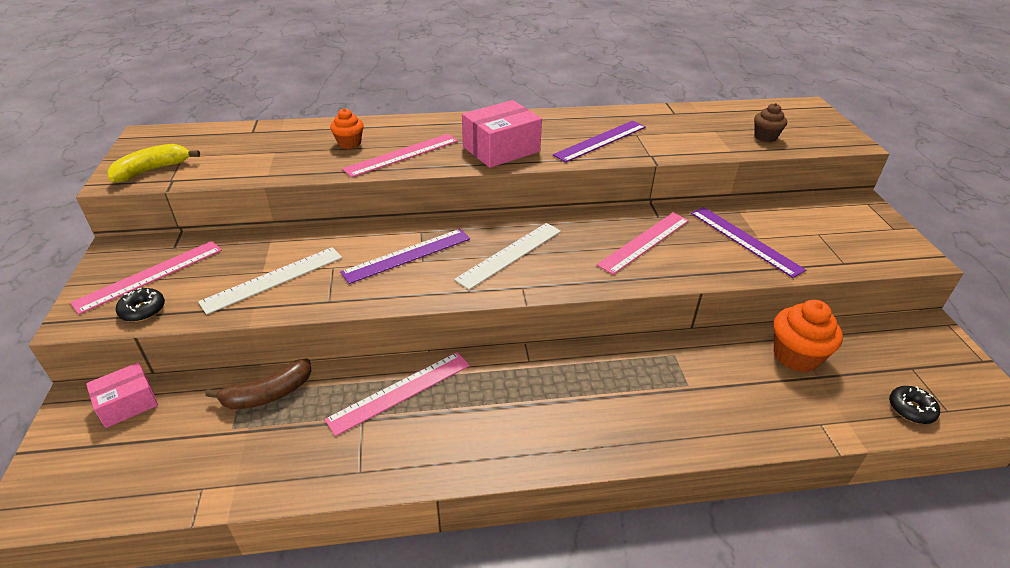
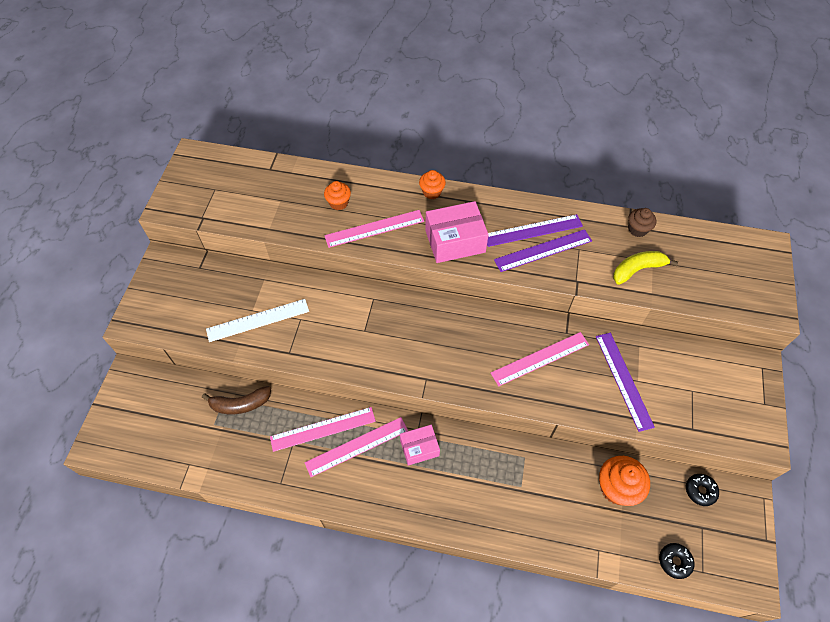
camera: 20 degrees right, 20 degrees up
(128, 403) = (157, 385): pink box -> pink box (419, 448)
(143, 310) = (171, 326): black donut -> black donut (700, 491)
(150, 275) = (180, 293): pink ruler -> pink ruler (357, 446)
(152, 170) = (191, 202): yellow banana -> yellow banana (637, 269)
(407, 255) = (355, 322): purple ruler -> purple ruler (533, 230)
(455, 121) = (432, 192): none -> orange cupcake
(510, 254) = (430, 342): white ruler -> none
(765, 137) = (694, 282): brown cupcake -> brown cupcake (637, 229)

